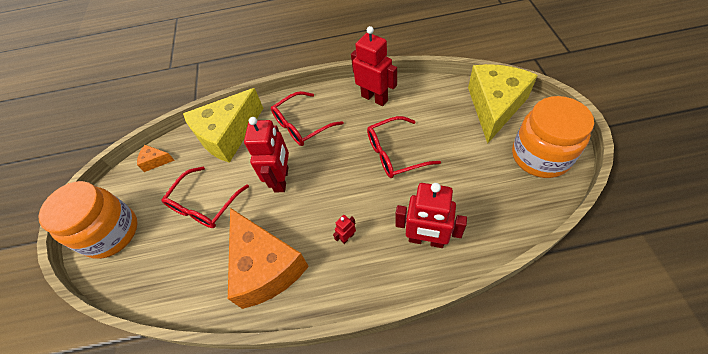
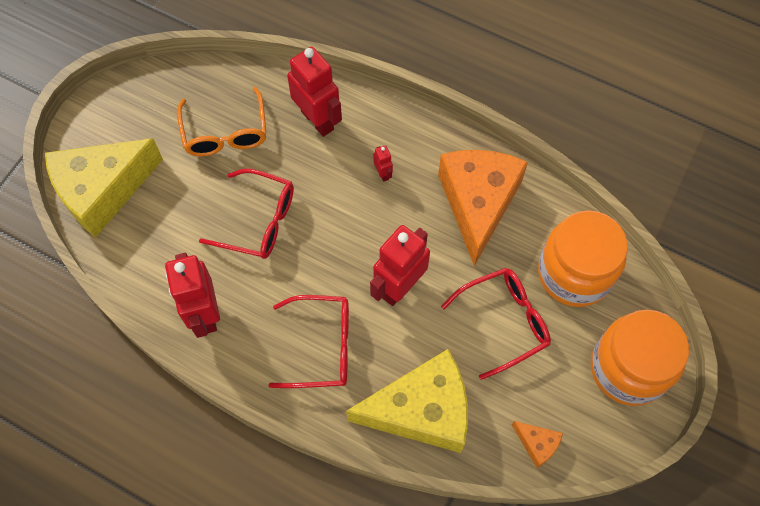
camera: 150 degrees left, 10 degrees up
(347, 237) = (383, 173): red robot -> red robot turned 105 degrees counterclockwise
(472, 184) = (225, 133): none -> orange glasses
(540, 156) = (136, 110): orange jar -> orange jar (574, 273)

